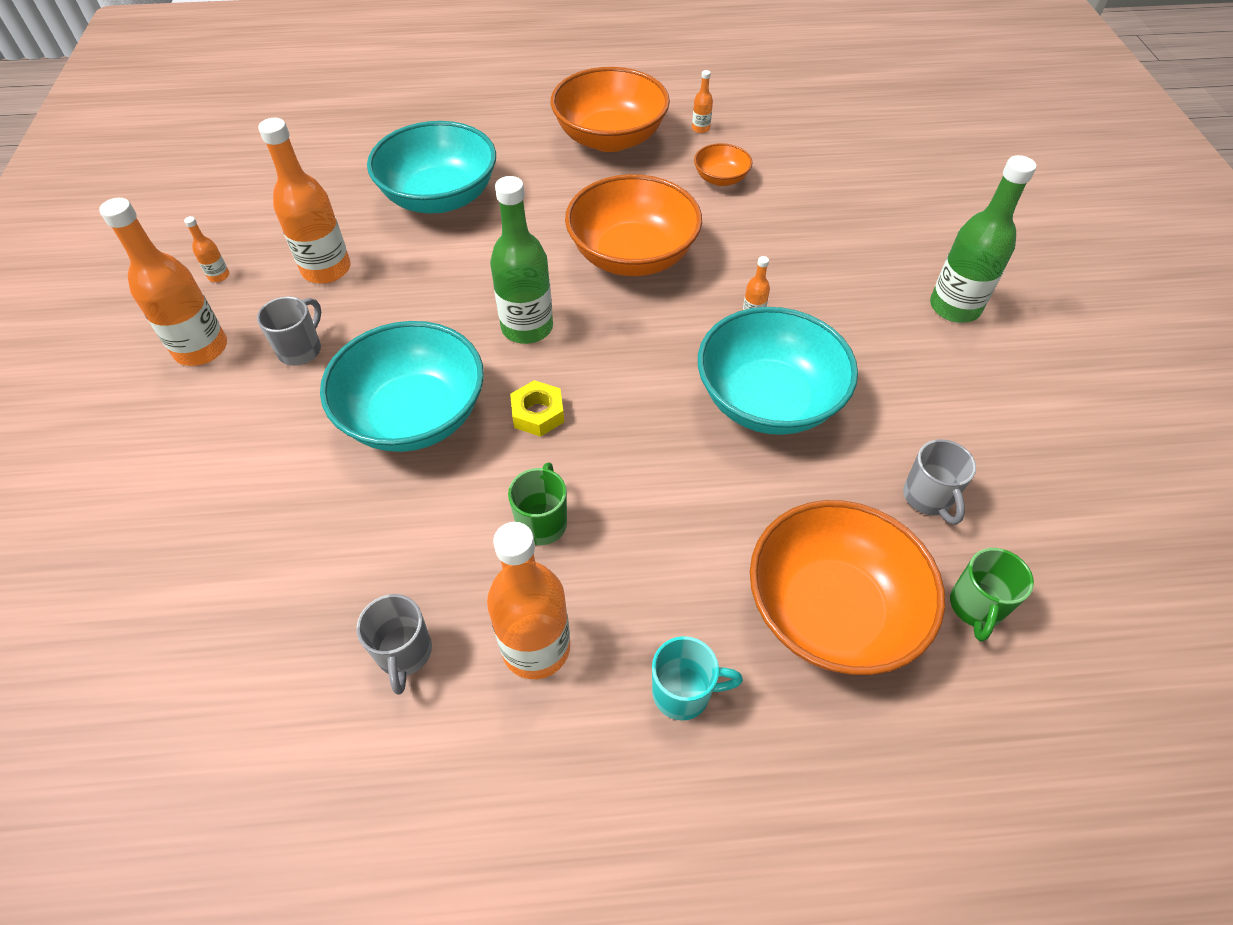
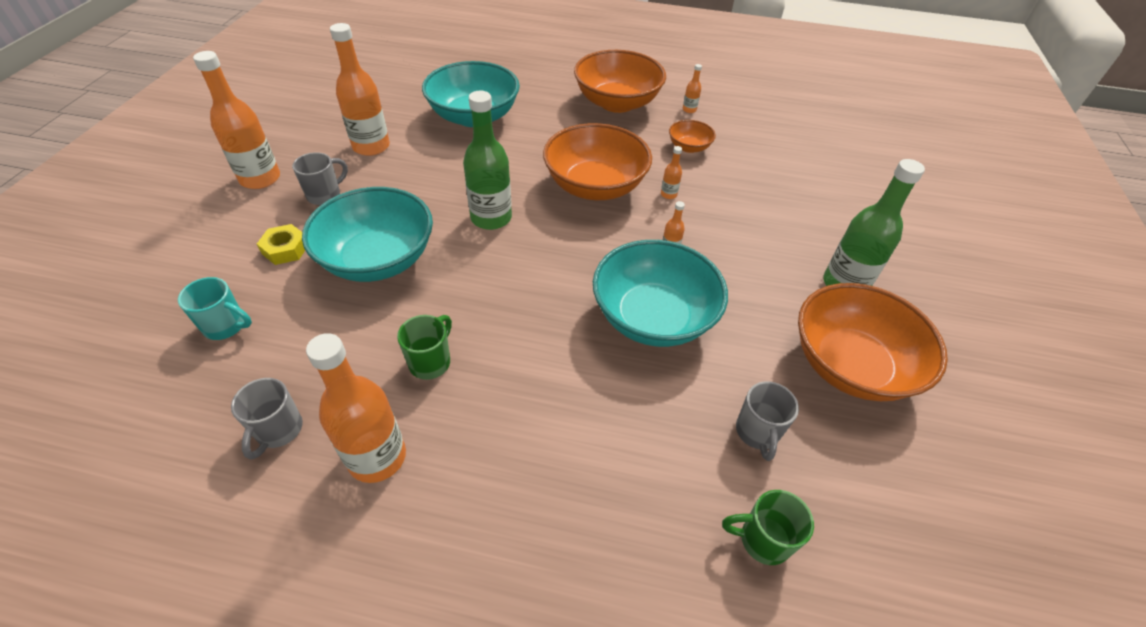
camera: 15 degrees right, 5 degrees down
(219, 276) = (298, 135): orange bottle -> orange bottle (668, 194)
(538, 414) = (468, 281): yellow nut -> yellow nut (285, 249)
(683, 693) = (475, 532): turquoise mug -> turquoise mug (226, 326)
(831, 611) = (630, 502): orange bowl -> orange bowl (850, 365)
(975, 607) = (762, 540): green mug -> green mug turned 60 degrees clockwise

